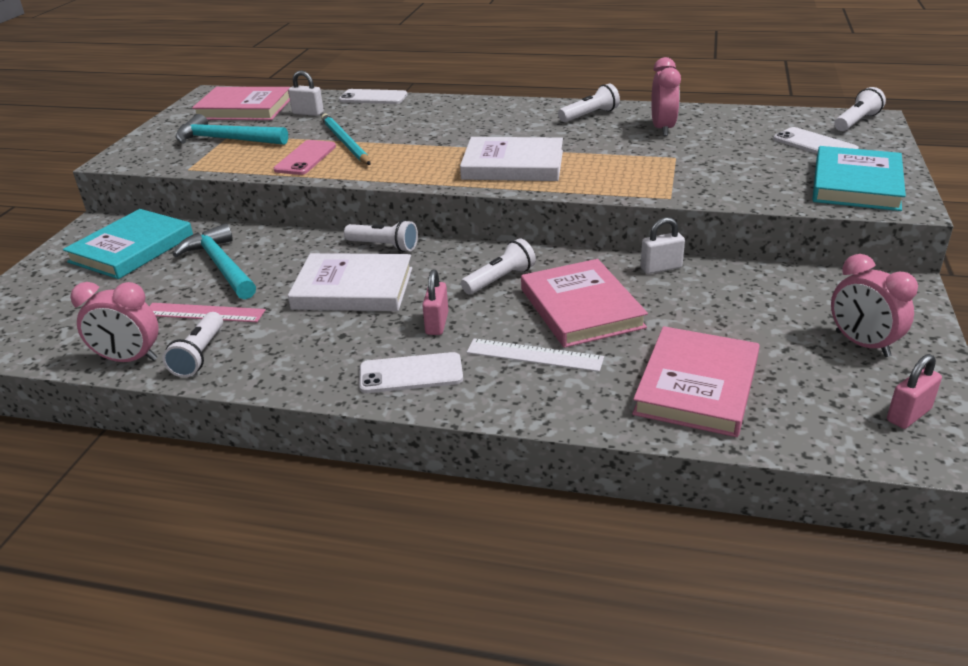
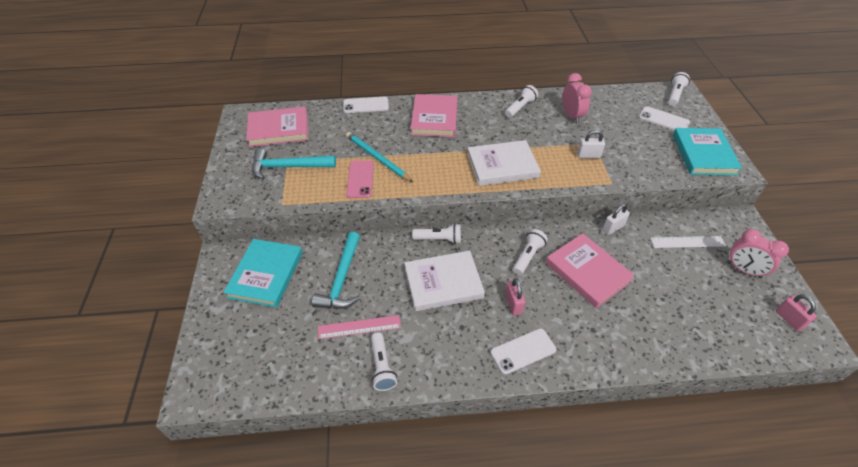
camera: 20 degrees left, 15 degrees up
(129, 359) = (337, 382): pink clock -> none
(221, 266) = (342, 279): turquoise hammer -> turquoise hammer turned 120 degrees counterclockwise
(308, 113) = (330, 129): white padlock -> white padlock (588, 155)
(534, 355) = (583, 318): white ruler -> white ruler (687, 242)
(697, 386) = (681, 322): pink book -> pink book (434, 118)
(908, 415) = (789, 319): pink padlock -> pink padlock turned 60 degrees counterclockwise

